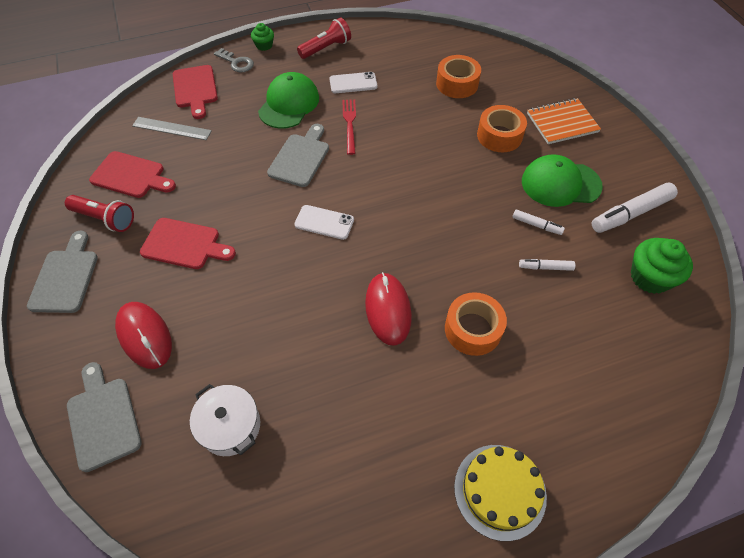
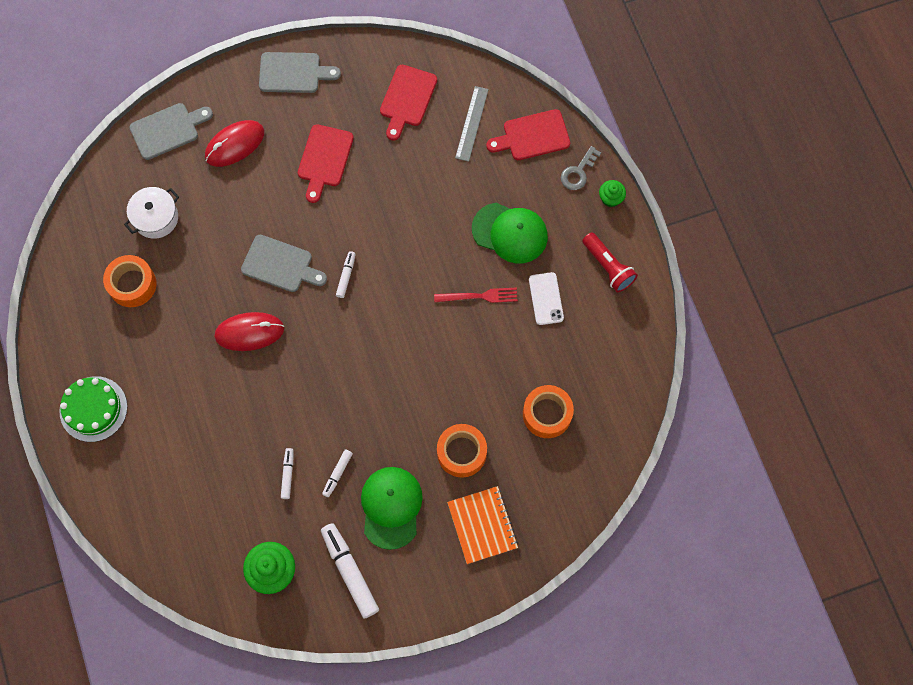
camera: 90 degrees right, 15 degrees up
(105, 219) = (355, 88): red flashlight -> none
(300, 158) = (430, 250): grey cutting board -> grey cutting board (280, 265)
(324, 222) = (346, 276): white phone -> white marker
(473, 329) = (227, 402): orange tape -> orange tape (132, 284)
(500, 491) = (93, 409): yellow cake -> green cake

